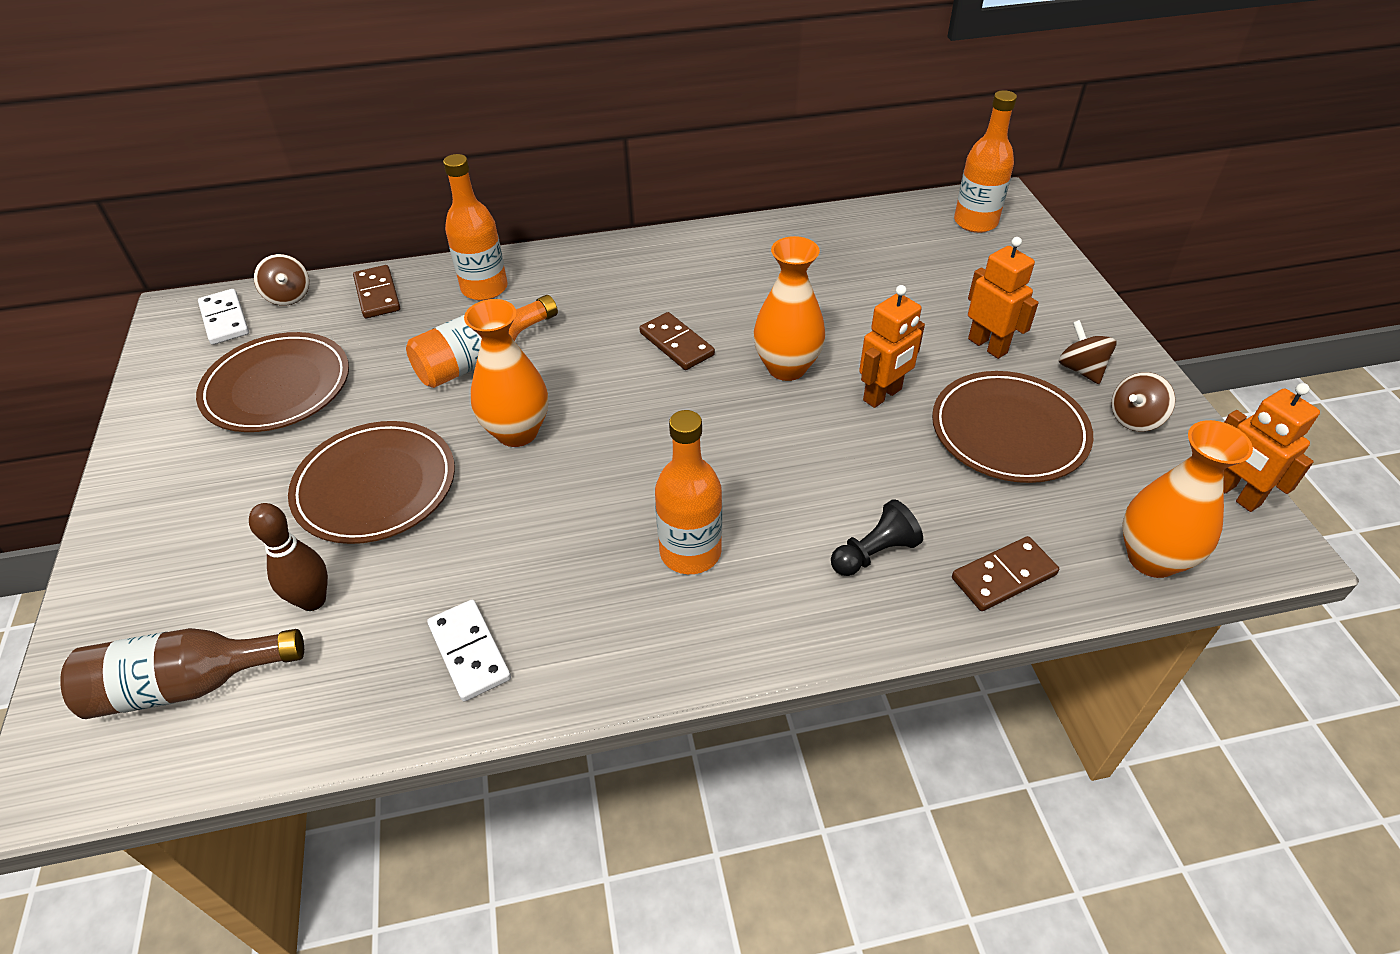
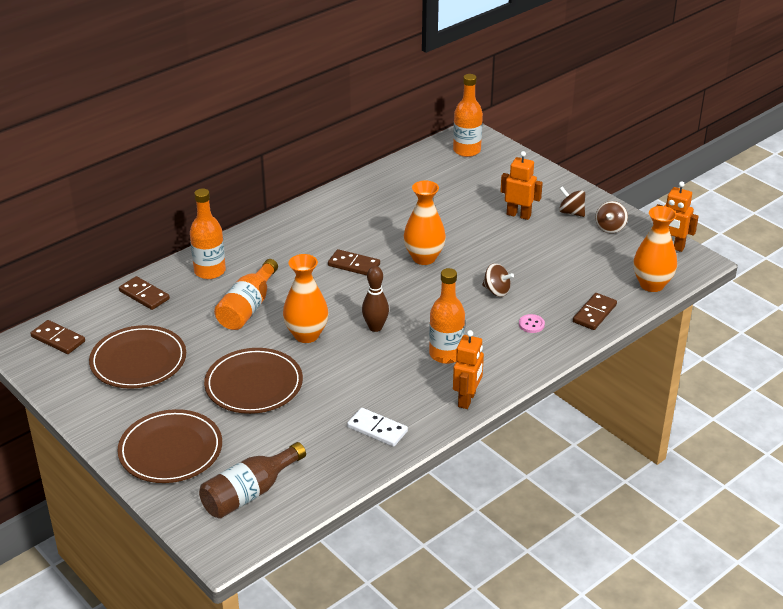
camera: 30 degrees left, 10 degrees down
(224, 319) = (58, 339): white domino -> brown domino
(288, 296) = (85, 314): brown spinning top -> brown spinning top (496, 291)
(313, 600) = (276, 440): brown bowling pin -> brown bowling pin (375, 327)
(874, 553) = (531, 324): black pawn -> pink button
(882, 395) = (483, 255): orange robot -> orange robot (467, 399)
(1009, 431) = (556, 252): brown plate -> brown plate (170, 450)

